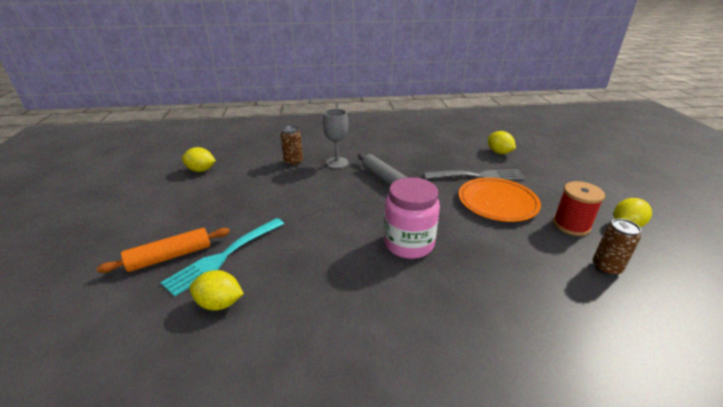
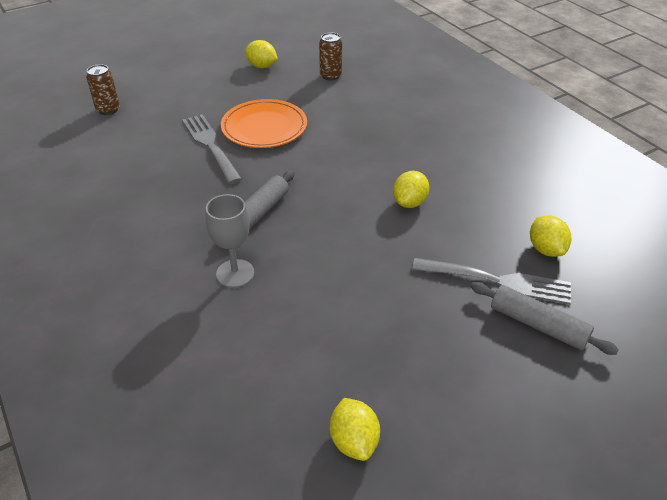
camera: 115 degrees left, 10 degrees up
(170, 256) = (538, 325): orange rolling pin -> grey rolling pin
(225, 255) = (496, 281): turquoise fork -> grey fork
(293, 162) = (258, 325): brown can -> brown can (108, 110)
(408, 244) = (375, 166): pink jar -> none
(499, 152) = (134, 137): yellow lemon -> yellow lemon (409, 202)
(571, 225) = (279, 89): red spool -> none

